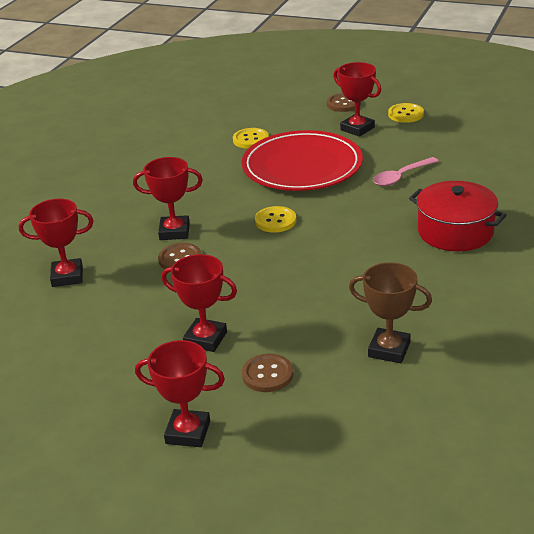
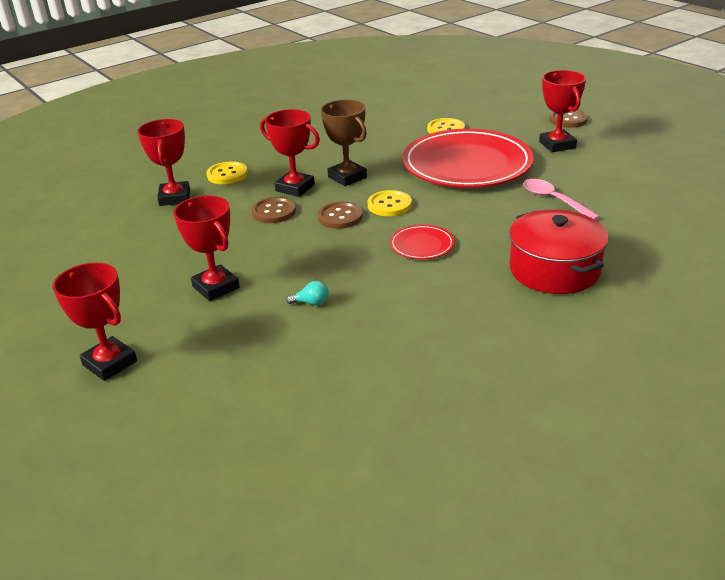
camera: 30 degrees right, 0 degrees up
(67, 276) = (174, 197): red trophy -> red trophy turned 60 degrees clockwise
(267, 374) = (229, 339): brown button -> brown button (340, 217)
(301, 321) = (311, 303): none -> turquoise light bulb
(338, 245) = (422, 245): none -> red plate
(389, 350) = (361, 361): brown trophy -> brown trophy (347, 177)
(401, 176) = (554, 200): pink spoon -> pink spoon turned 60 degrees clockwise
(405, 114) = (622, 144): yellow button -> yellow button (227, 174)

